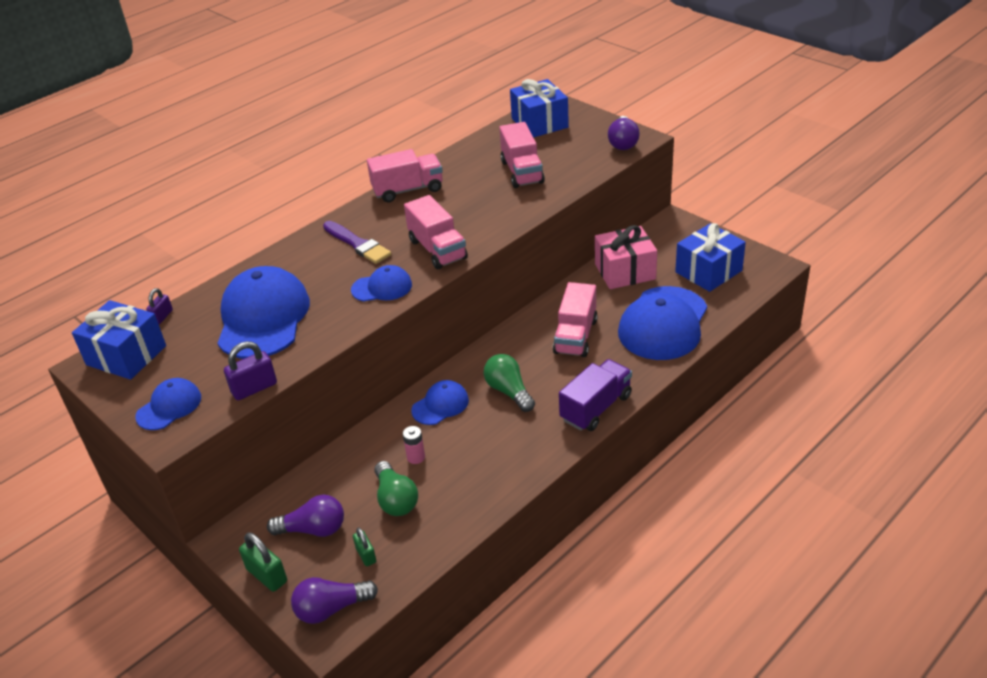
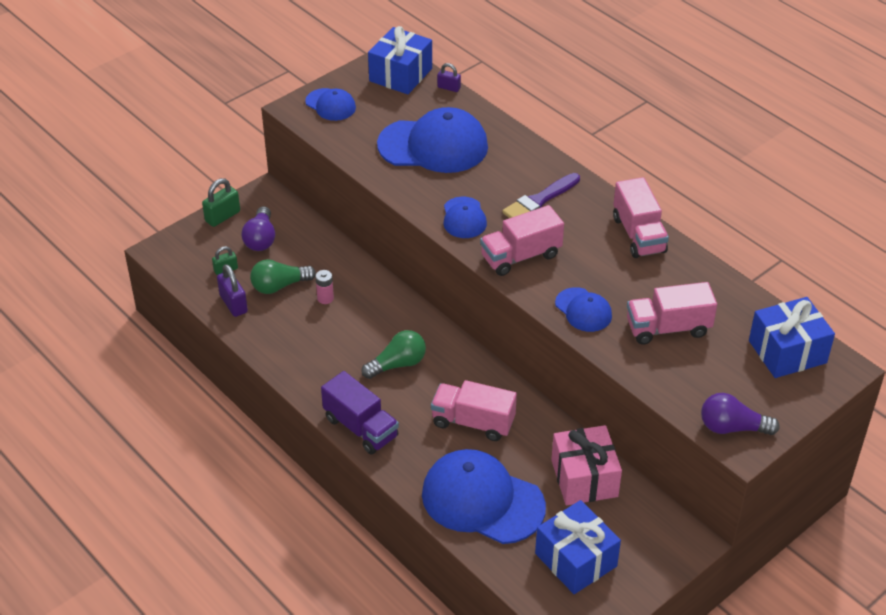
camera: 90 degrees right, 5 degrees up
(254, 388) = (340, 148): purple padlock -> purple padlock (233, 304)
(331, 608) = (180, 252): purple light bulb -> none
(440, 405) = (388, 315): blue cap -> blue cap (583, 310)

